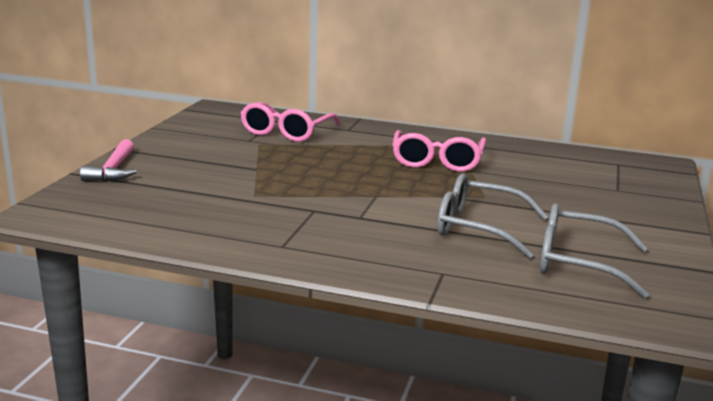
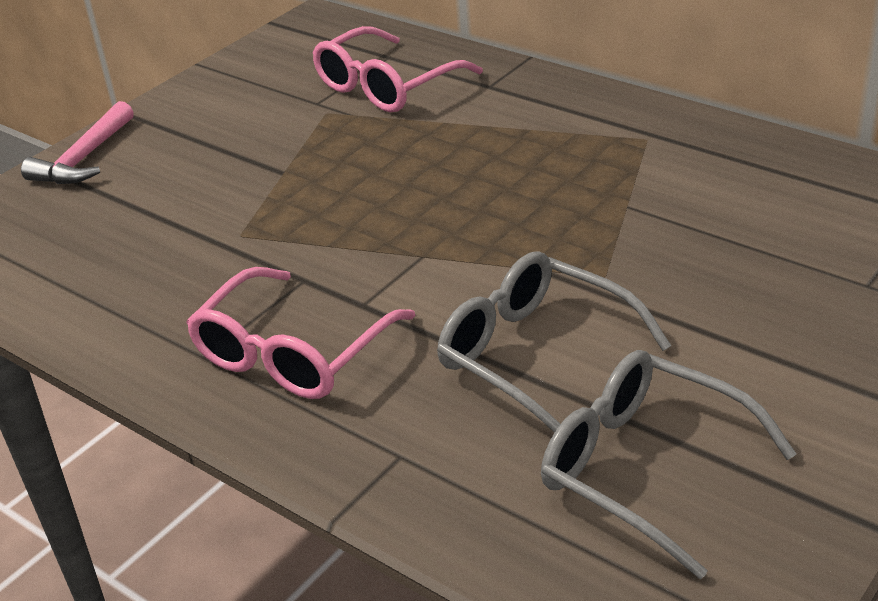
camera: 25 degrees right, 15 degrees up
(437, 161) = (584, 178): pink glasses -> pink glasses (293, 353)

